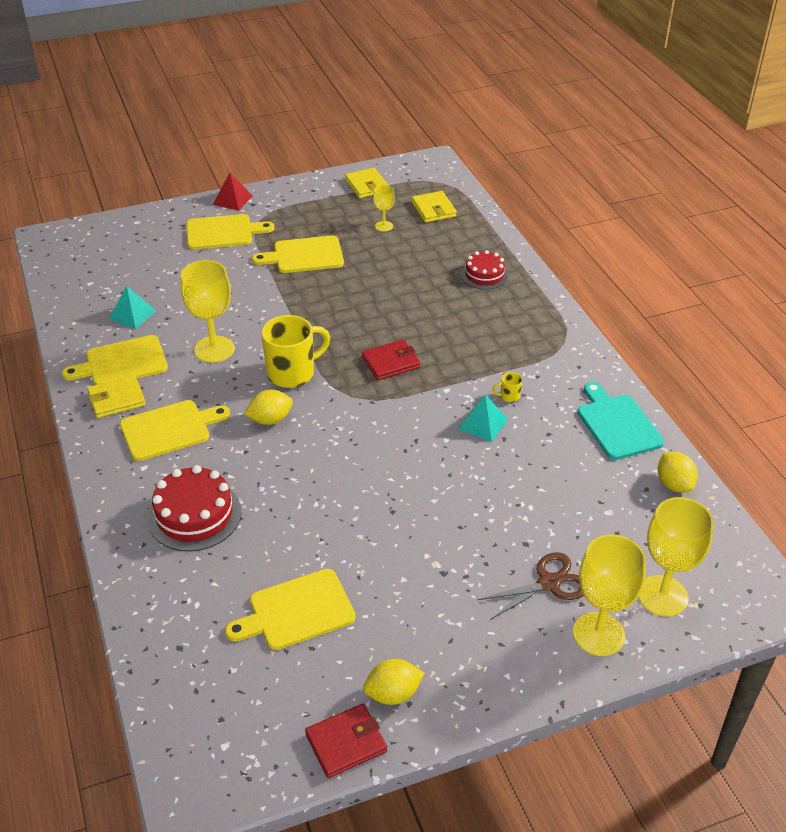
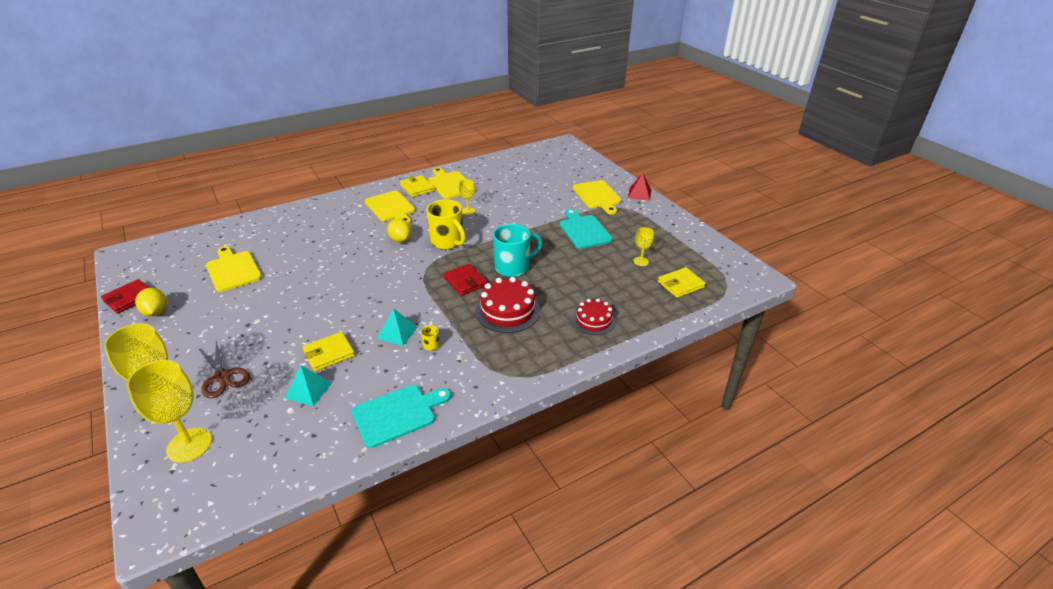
camera: 80 degrees right, 5 degrees down
(132, 314) = (496, 180): turquoise pyramid -> turquoise pyramid (308, 390)
(194, 515) = (318, 226): red cake -> red cake (507, 311)
(214, 349) = (468, 211): yellow goblet -> yellow goblet, size x0.51
(304, 255) = (584, 230): yellow cutting board -> turquoise cutting board
(346, 743) = (129, 298): red wallet -> red wallet turned 75 degrees clockwise
(367, 185) = (695, 247): yellow wallet -> yellow wallet (329, 353)
(370, 320) = (513, 267): none -> turquoise mug
(674, 484) = (316, 455): yellow lemon -> none

